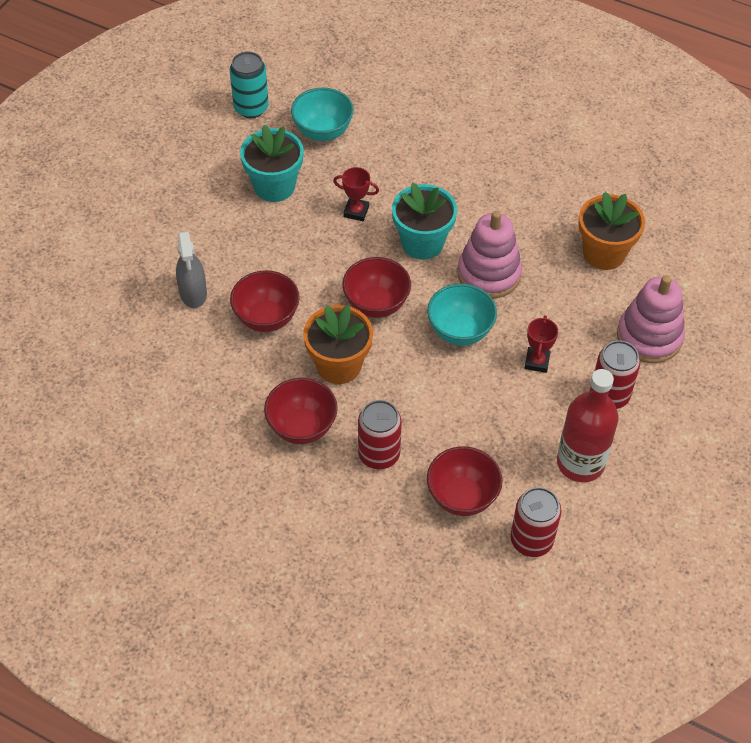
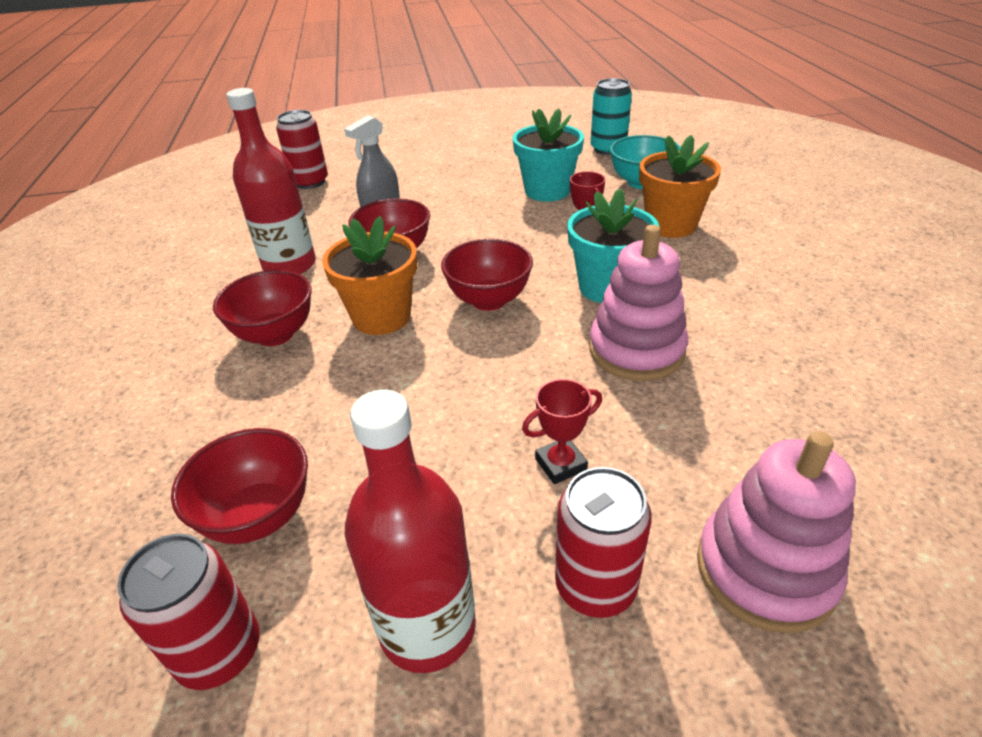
camera: 55 degrees right, 15 degrees down
(217, 383) = (290, 265): none -> red bottle
(379, 454) = (278, 405): red can -> red can (310, 182)
(460, 331) = (525, 372): turquoise bowl -> none
(604, 253) = (821, 428): orange flower pot -> orange flower pot (670, 225)

